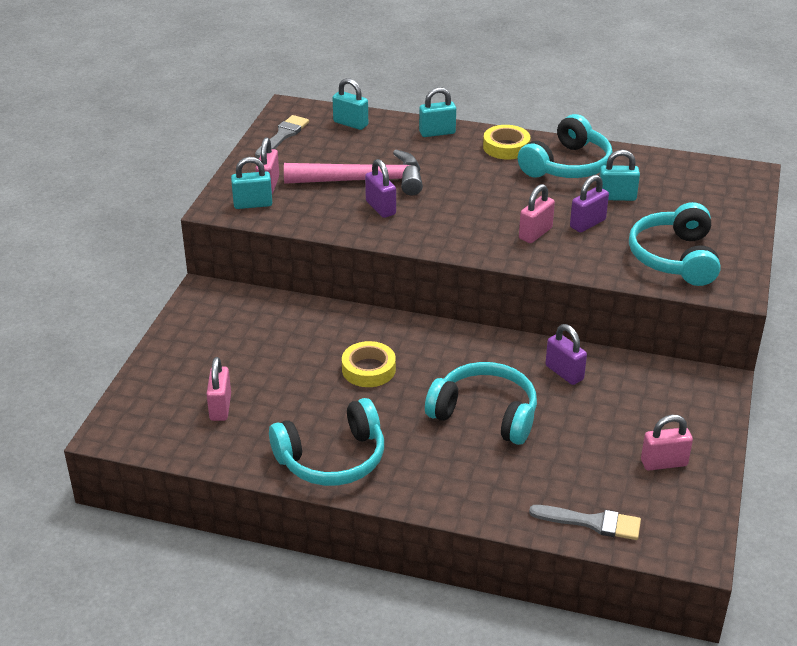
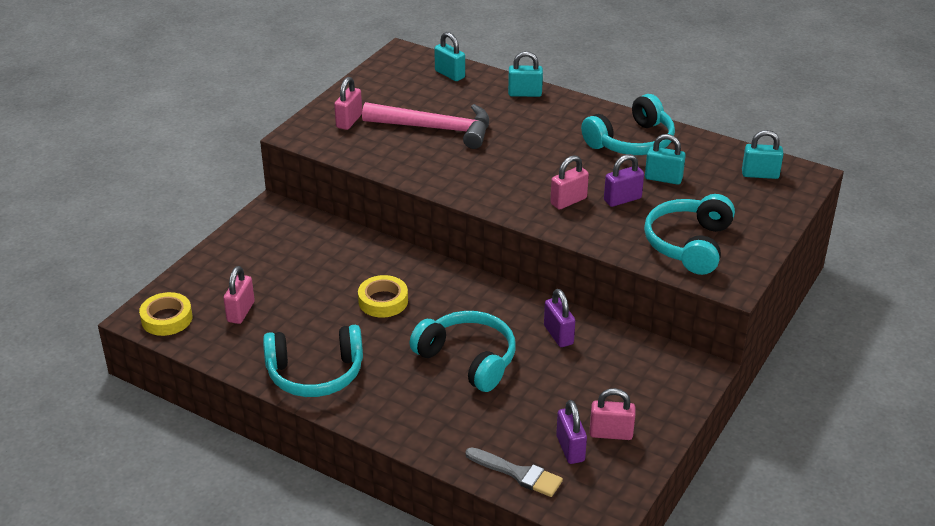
camera: 15 degrees right, 0 degrees up
(253, 204) = (327, 136): turquoise padlock -> turquoise padlock (760, 174)
(283, 136) = (383, 77): grey brush -> none
(380, 208) = (438, 156): purple padlock -> purple padlock (570, 449)
(506, 147) = (582, 116): yellow tape -> yellow tape (167, 319)

